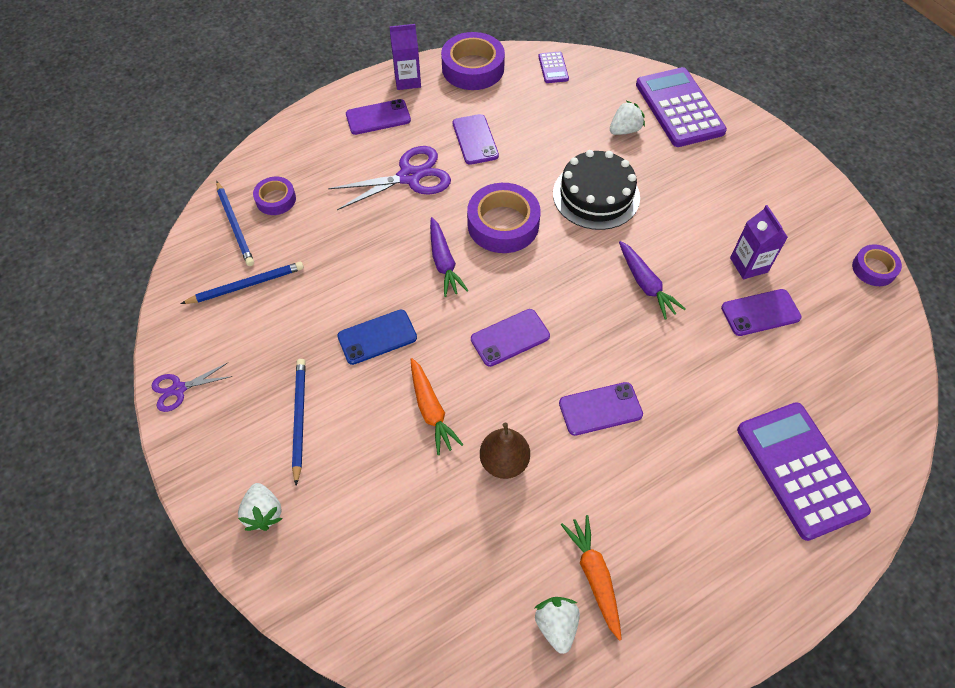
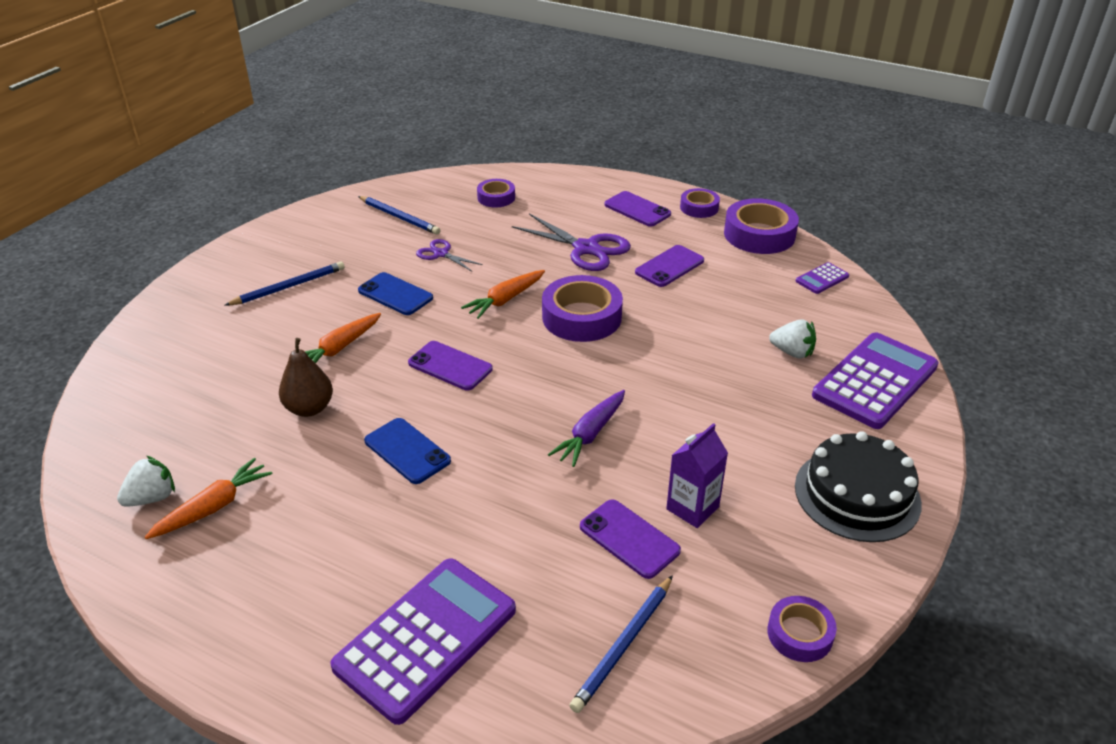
camera: 60 degrees right, 20 degrees down
(179, 389) = (283, 226): purple scissors -> purple scissors (441, 254)
(235, 225) = (453, 191): blue pencil -> blue pencil (623, 645)
(263, 513) = (194, 302): white strawberry -> none
(407, 80) = (699, 208): purple carton -> purple tape
(443, 262) = (505, 300): purple carrot -> orange carrot
(596, 195) = (678, 362): black cake -> black cake (857, 494)
(600, 409) = (407, 451): purple phone -> blue phone

